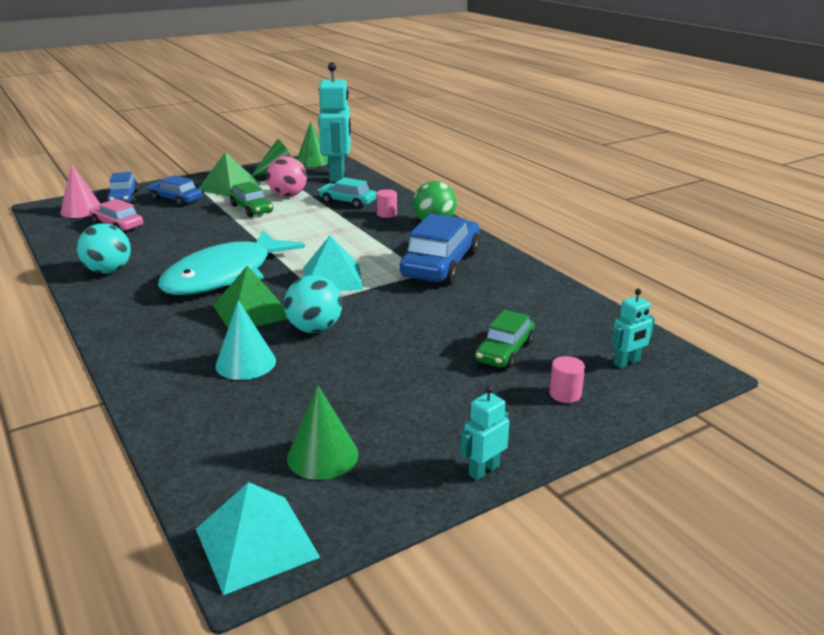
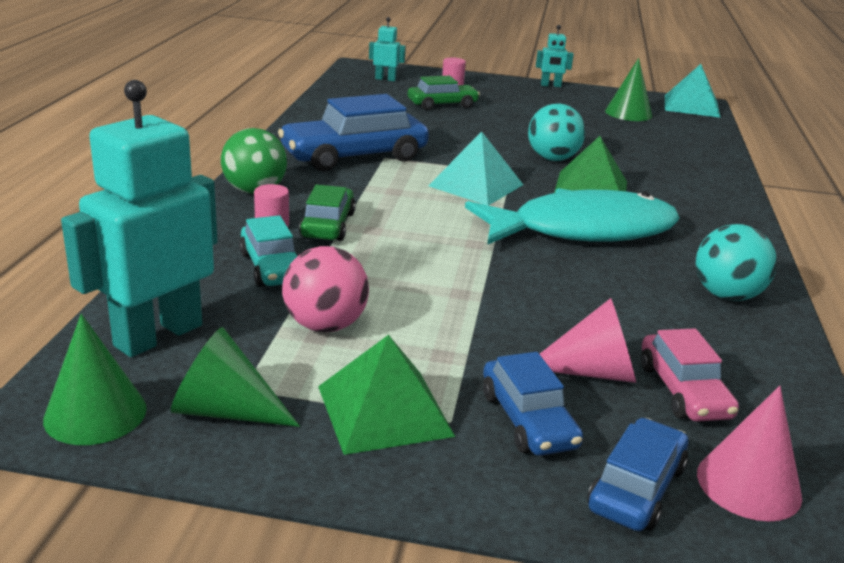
camera: 140 degrees left, 0 degrees up
(162, 218) = (593, 372): none -> pink cone
(246, 363) = (633, 160): turquoise cone -> none
(251, 209) = (426, 321): green car -> green car (328, 225)

